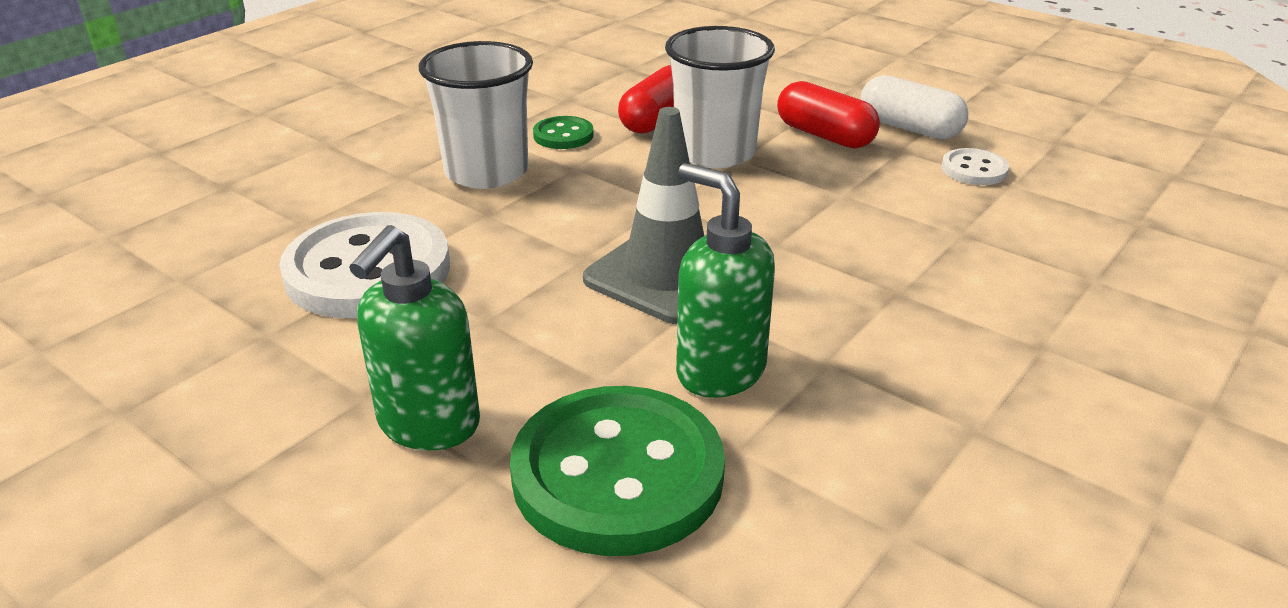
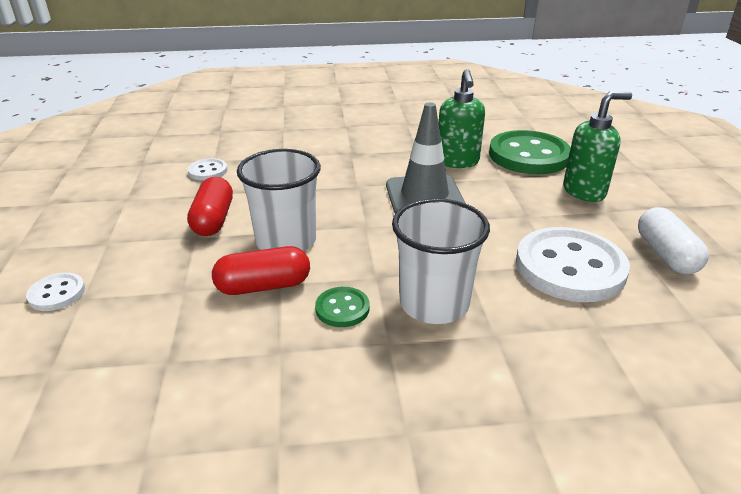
camera: 135 degrees left, 0 degrees up
(790, 56) = (57, 293): none -> white button
(909, 128) = (169, 201): white capsule -> white capsule (666, 255)

